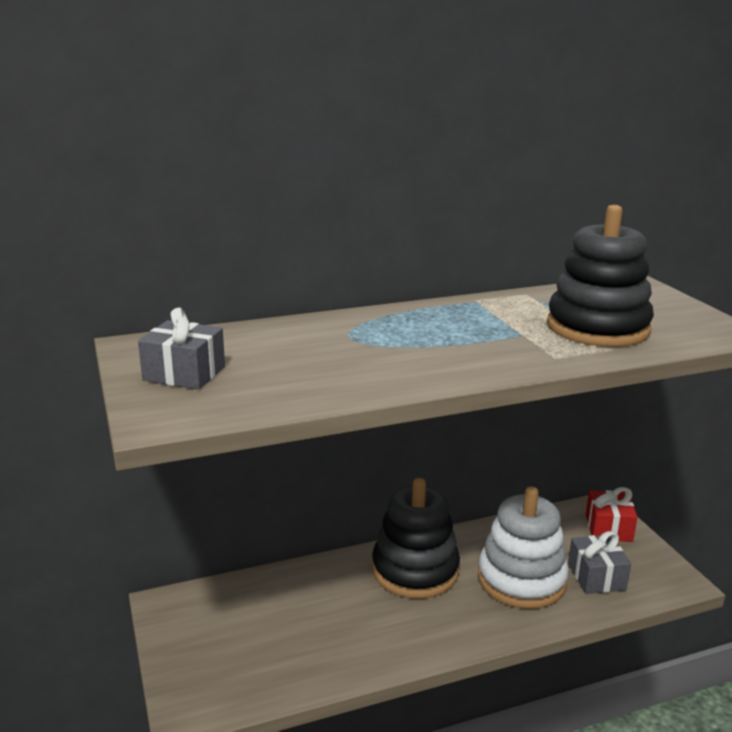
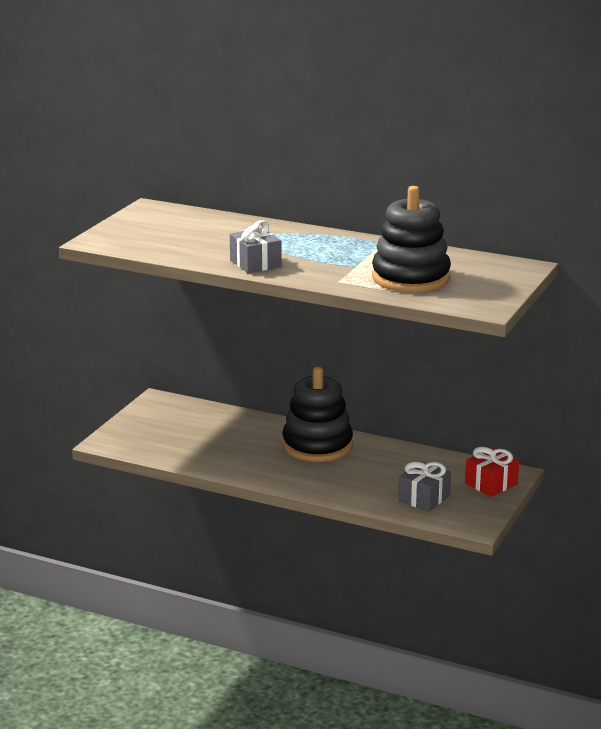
camera: 45 degrees right, 0 degrees up
(184, 373) = (144, 227): grey gift -> grey gift (255, 263)
(521, 580) = (373, 478): white stacking toy -> none

